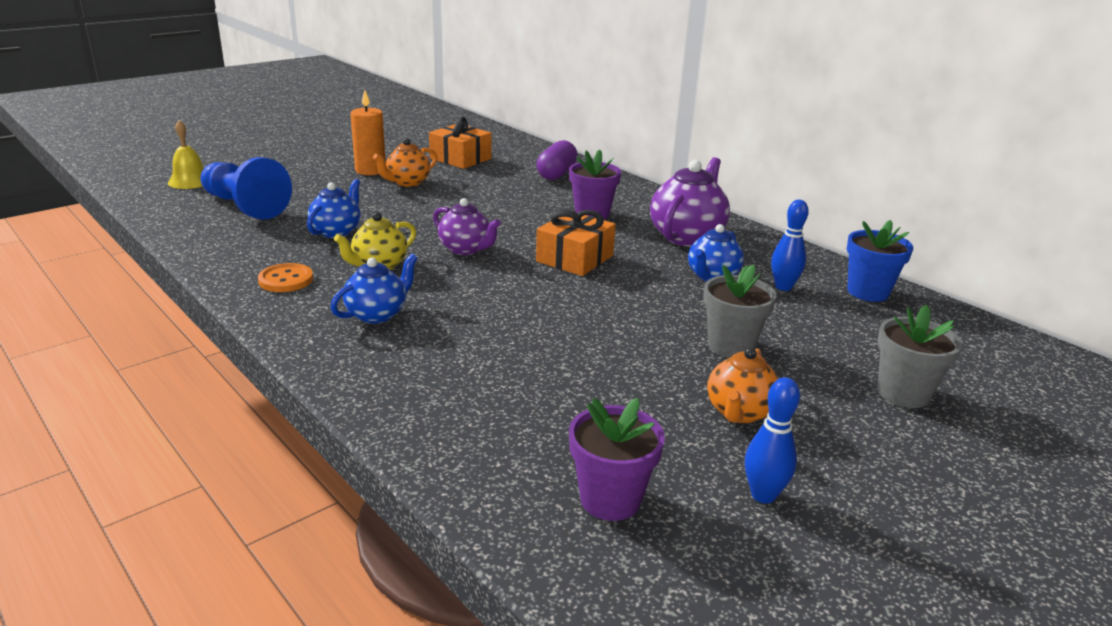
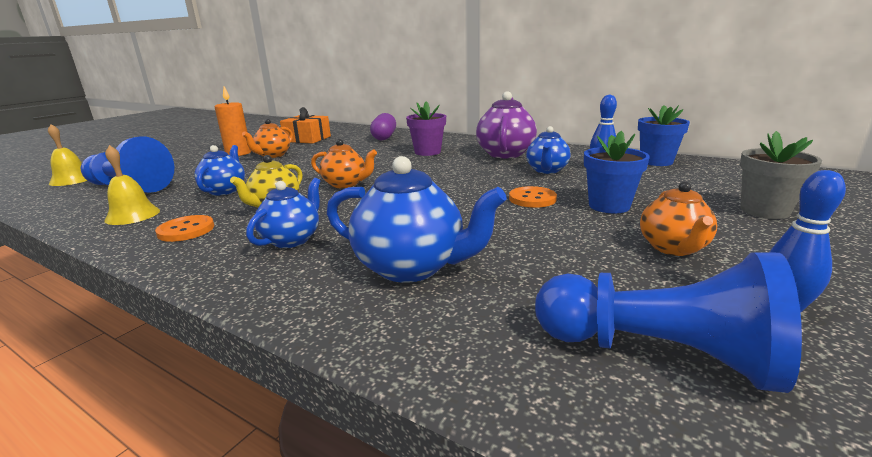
camera: 15 degrees left, 5 degrees down
(241, 248) = (132, 215): none -> yellow bell
(466, 249) = (346, 184): purple teapot -> orange teapot
(469, 372) = (411, 267): none -> blue teapot
(575, 258) = (437, 176): orange gift -> none
(610, 499) = (658, 354): purple flower pot -> blue pawn
(654, 316) = (532, 199): none -> orange button
(731, 346) = (609, 206): grey flower pot -> blue flower pot

